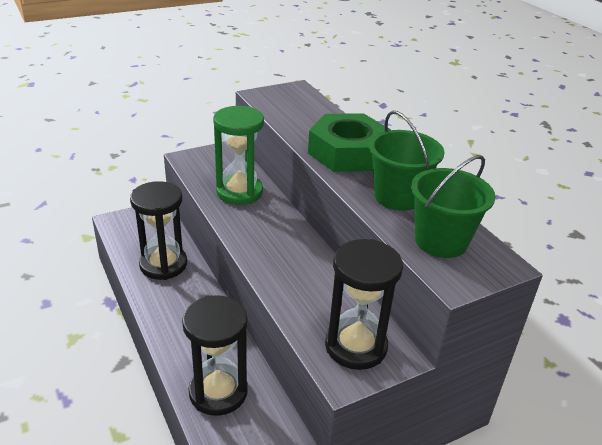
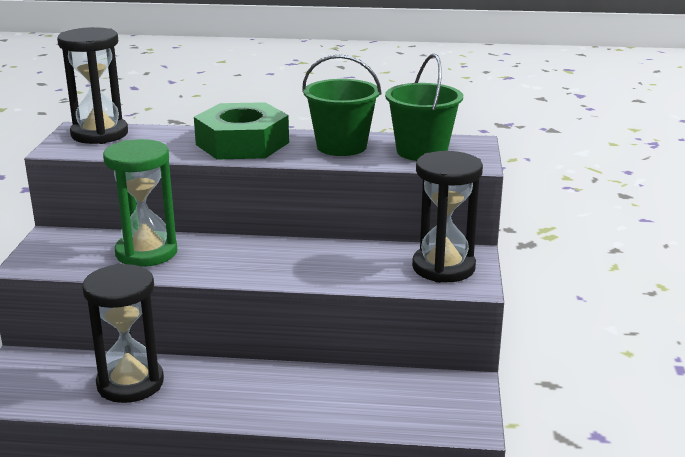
camera: 55 degrees left, 10 degrees down
(218, 392) = (367, 404): black hourglass -> black hourglass (99, 134)

